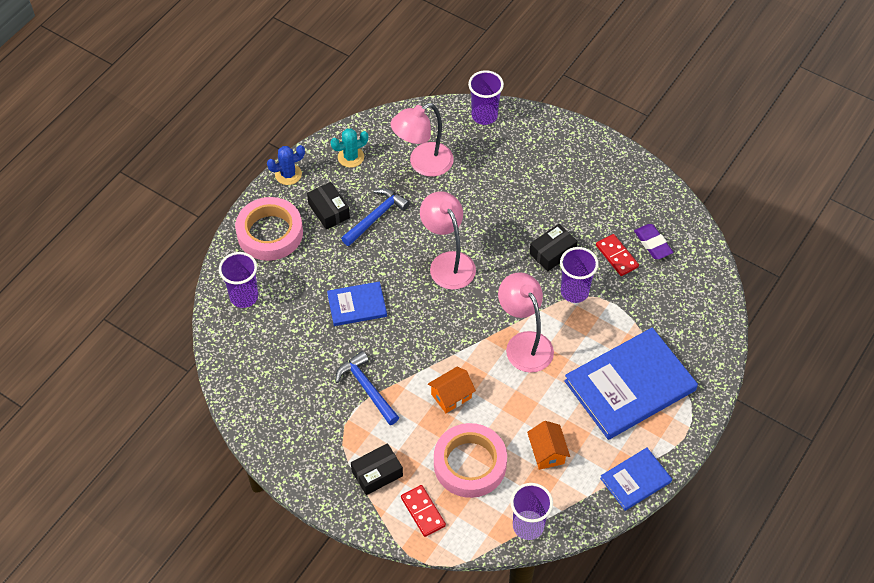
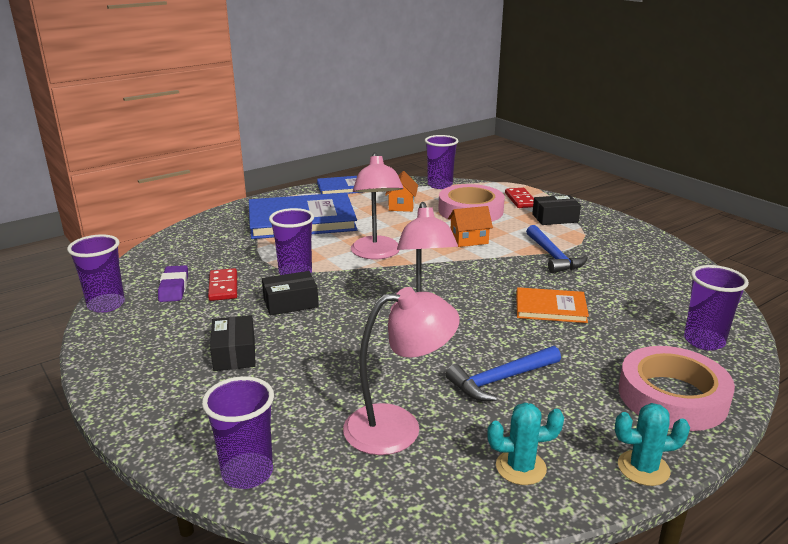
camera: 160 degrees left, 30 degrees down
(288, 174) = (643, 468): blue cactus -> turquoise cactus
(329, 211) = (573, 402): black box -> black box (234, 353)
(357, 305) = (550, 308): blue book -> orange book
(682, 210) = (106, 304): none -> purple cup

